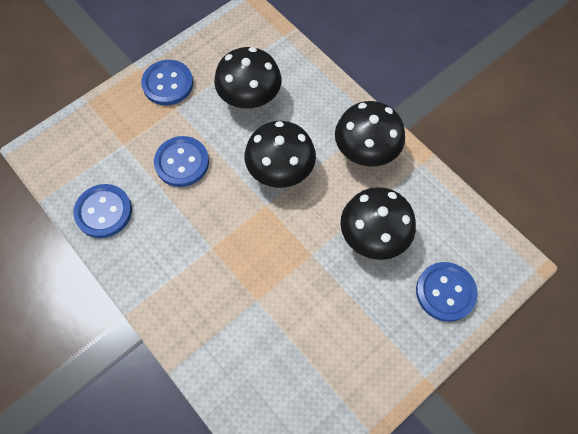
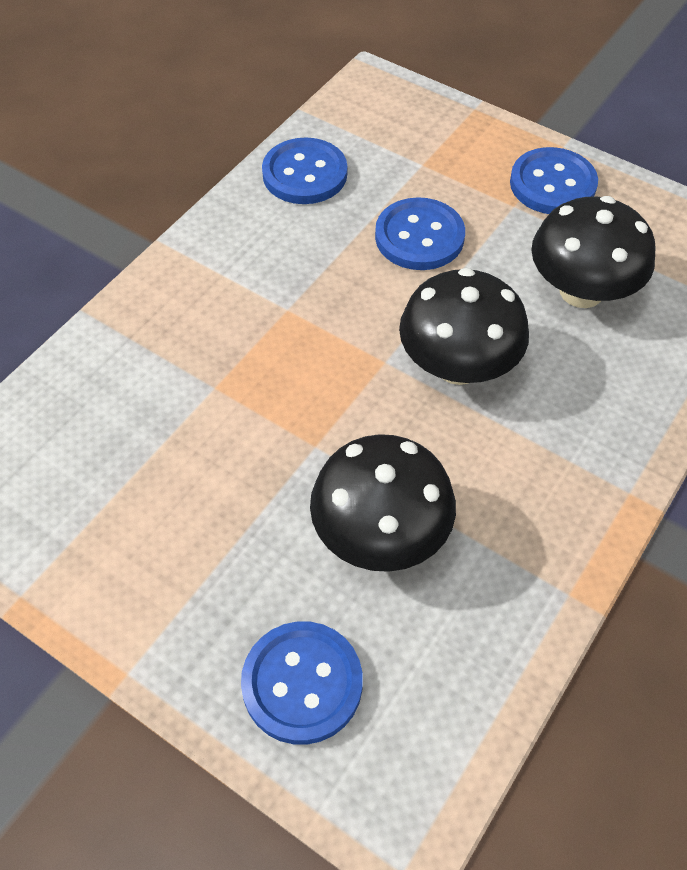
camera: 75 degrees right, 10 degrees down
(366, 151) = (554, 488): black mushroom -> none

